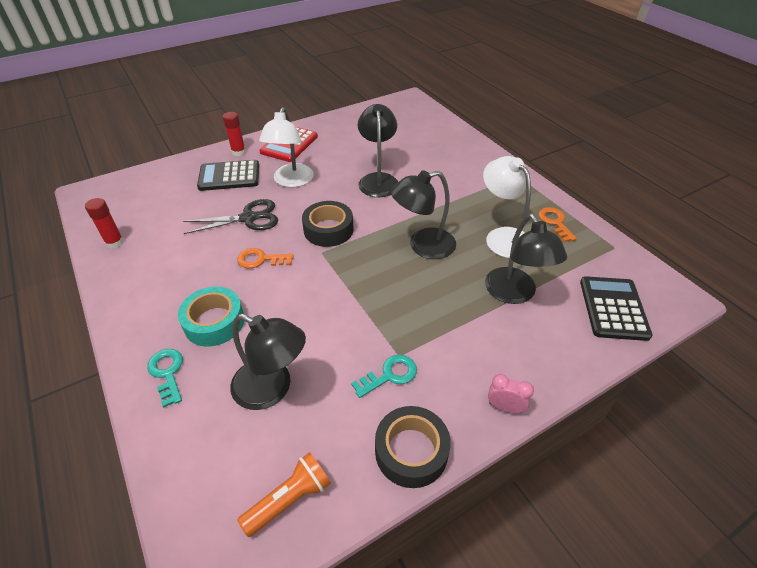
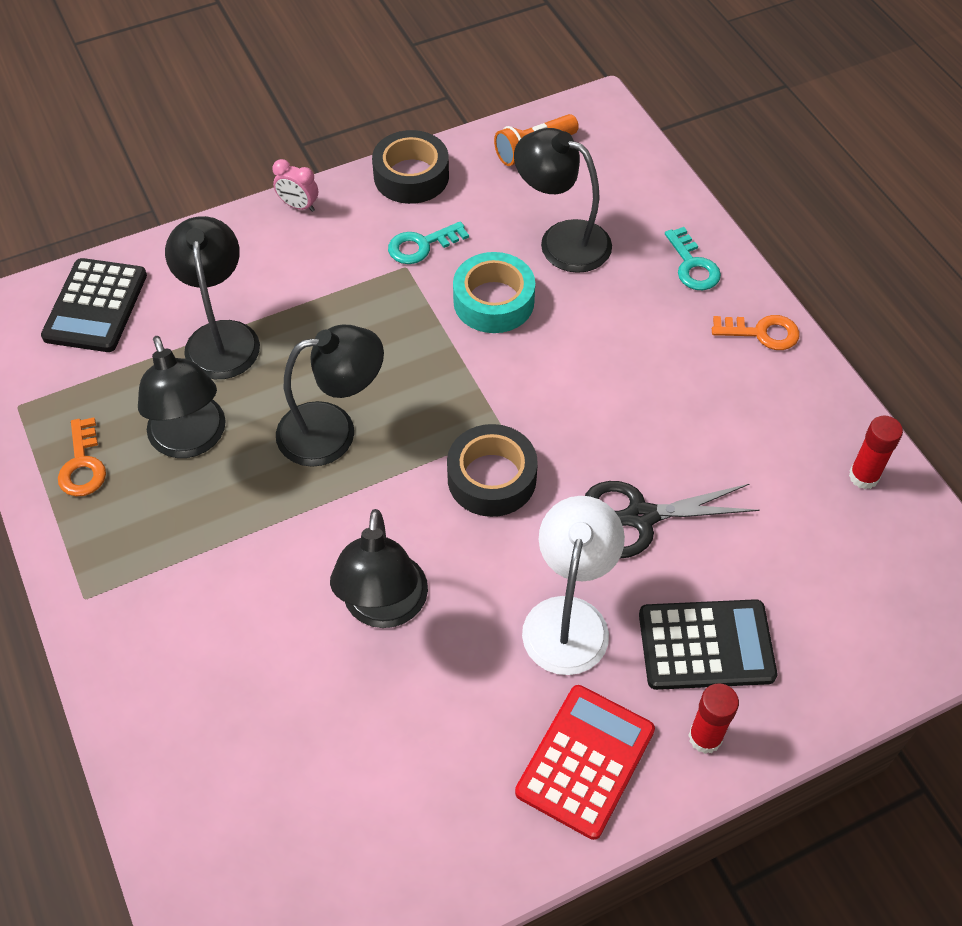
camera: 175 degrees left, 10 degrees up
(214, 322) = (652, 325): turquoise tape -> turquoise tape (493, 301)
(261, 259) = (603, 423): orange key -> orange key (762, 333)
(502, 236) = (191, 440): white lamp -> black lamp

